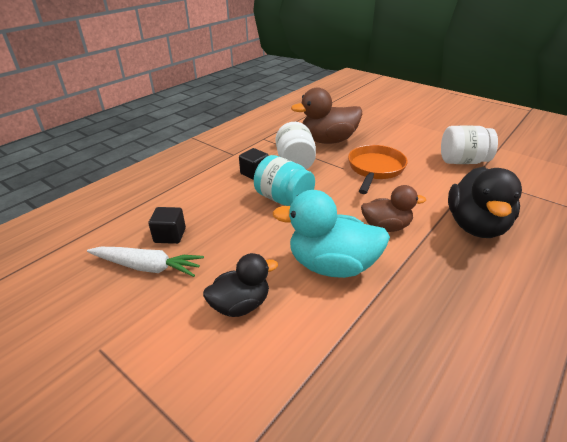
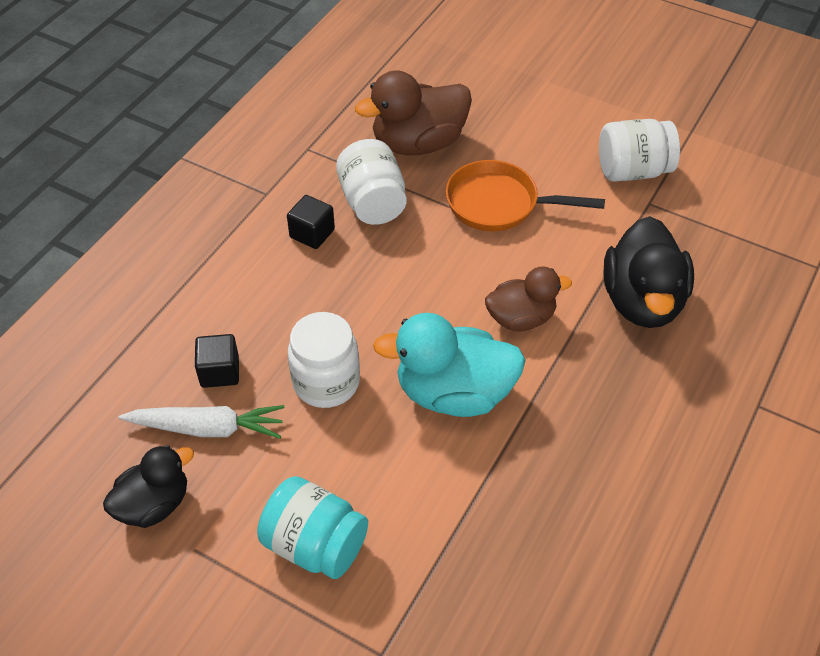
camera: 10 degrees left, 15 degrees up
(240, 249) = (326, 382): none -> white jar
(240, 305) = (348, 467): black duck -> black duck (154, 504)
(284, 199) = (369, 283): turquoise jar -> turquoise jar (315, 544)
(375, 169) = (499, 204): orange pan -> orange pan turned 90 degrees counterclockwise

